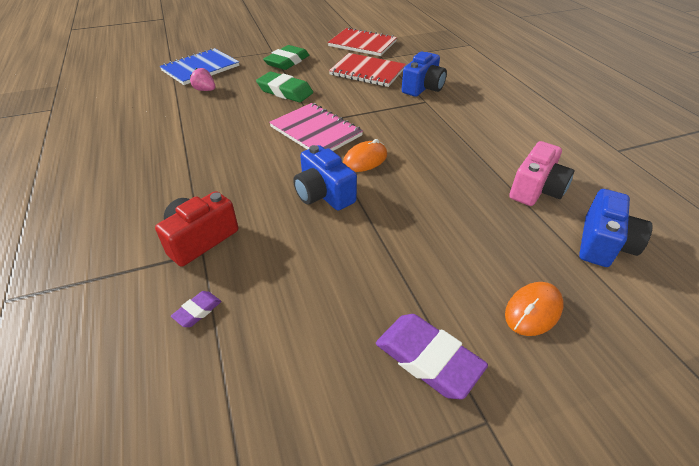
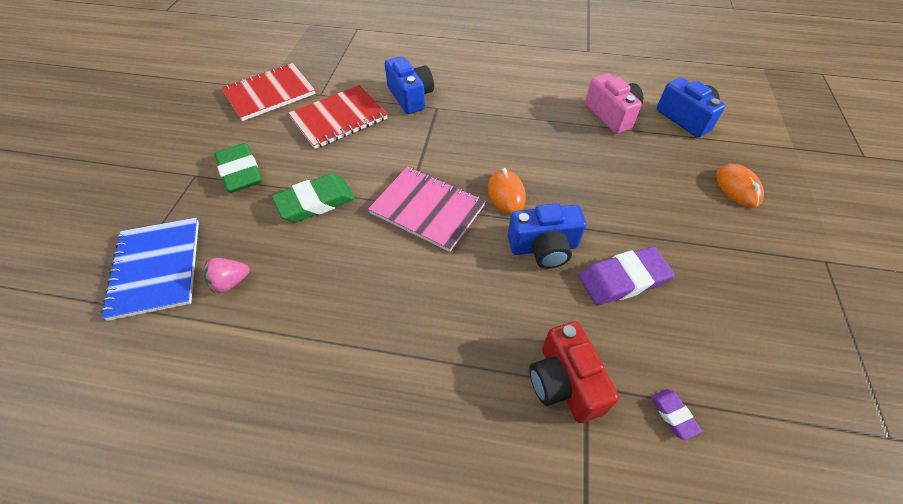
camera: 60 degrees left, 10 degrees up
(315, 131) = (427, 209): pink notebook -> pink notebook turned 45 degrees clockwise
(428, 359) = (768, 266): purple eraser -> purple eraser (623, 279)

